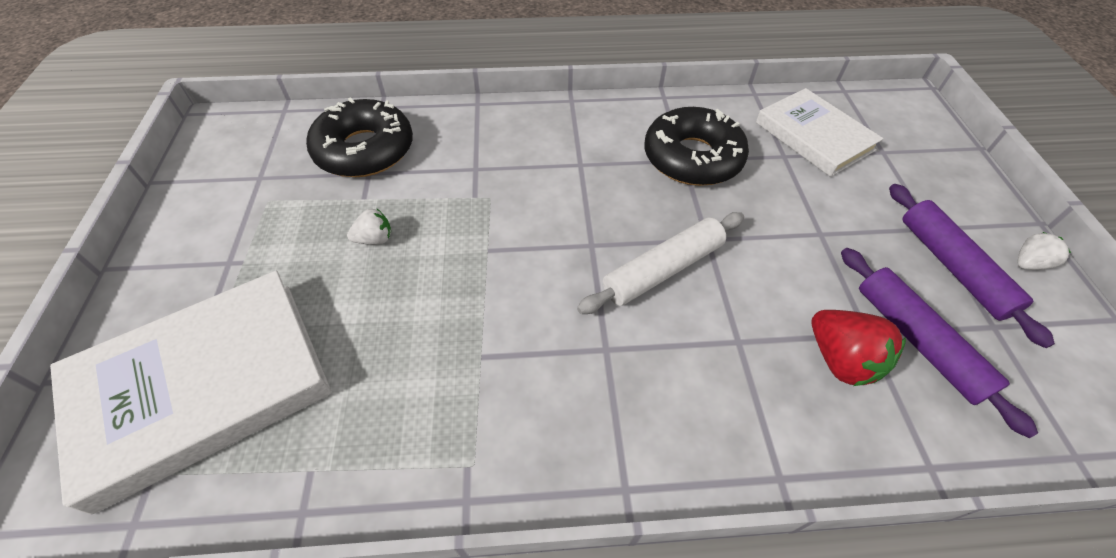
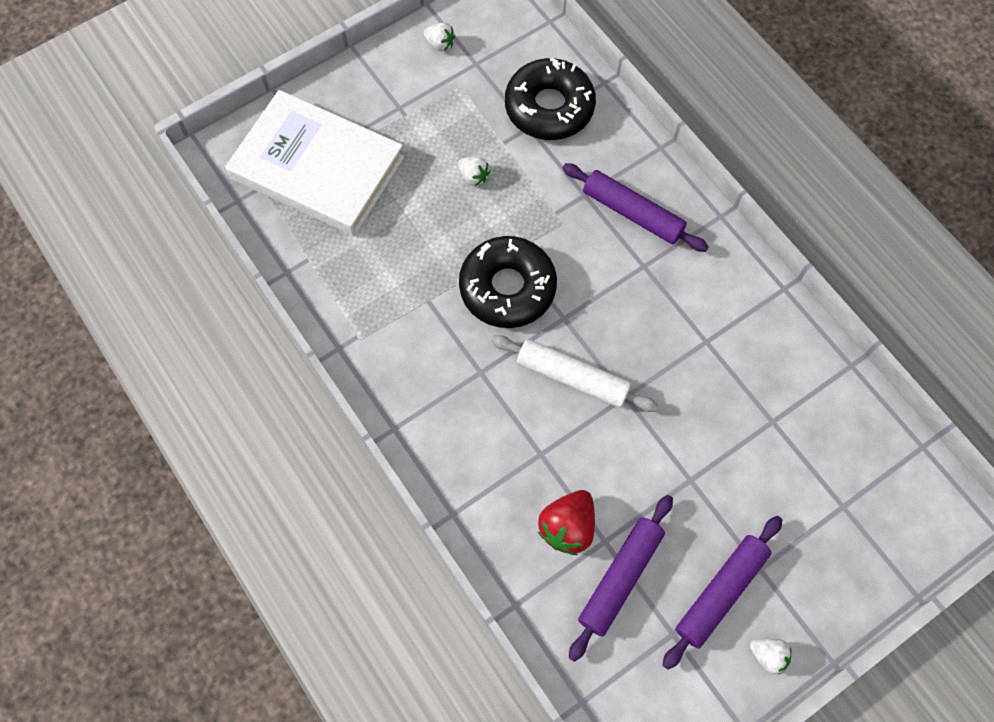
camera: 60 degrees right, 15 degrees up
(205, 193) = (440, 44): none -> white strawberry
(522, 147) = (632, 213): none -> purple rolling pin
(692, 158) = (714, 347): black donut -> black donut (507, 288)
(814, 136) = (821, 438): white book -> none

